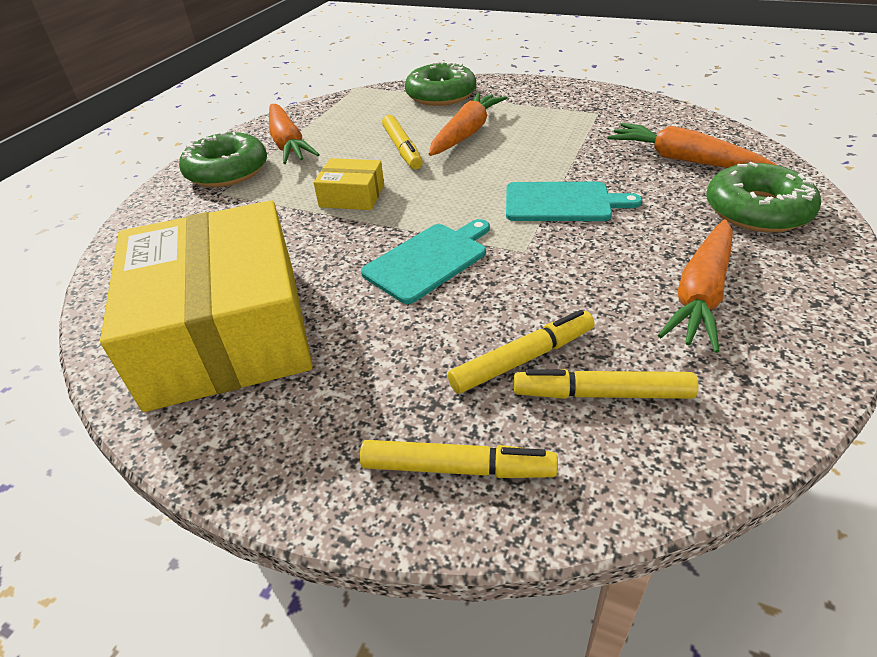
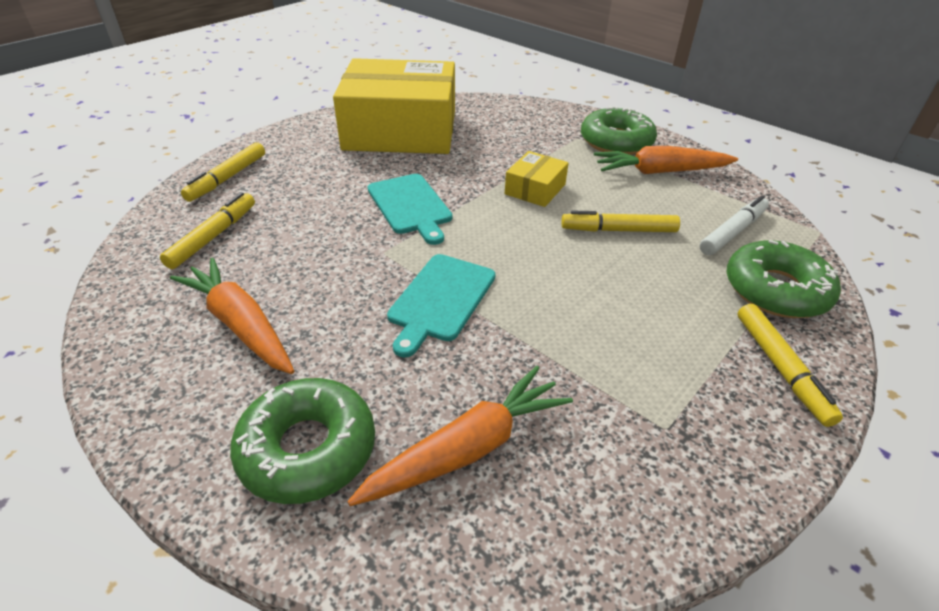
camera: 105 degrees right, 0 degrees up
(376, 110) = (732, 232): none -> white marker
(466, 133) = (639, 281): orange carrot -> none
(522, 359) = (272, 217): yellow marker -> yellow marker (780, 368)

